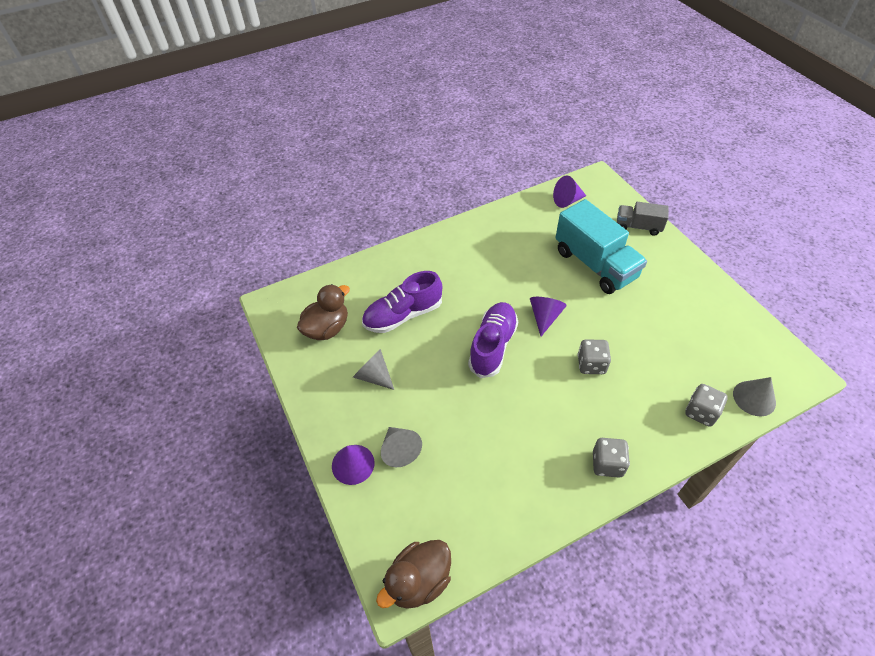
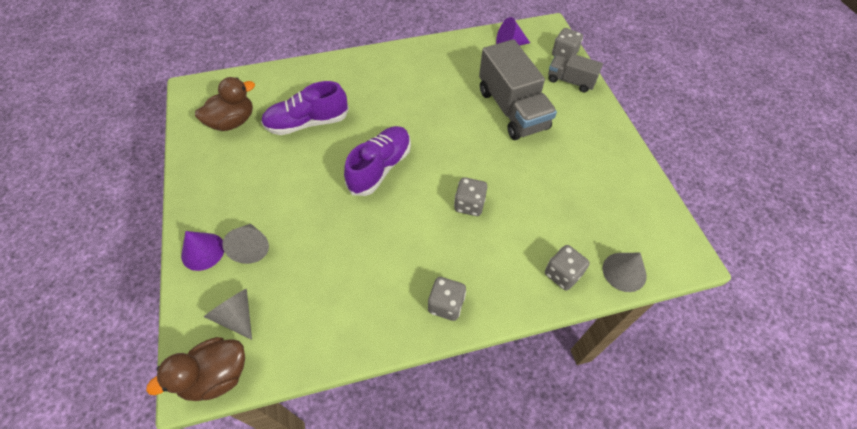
camera: 10 degrees right, 5 degrees up
(374, 376) = (256, 173): grey cone -> grey cone (236, 316)
(545, 317) = (442, 150): purple cone -> none
(595, 264) = (512, 109): turquoise truck -> grey truck
(622, 201) = (564, 54): none -> grey dice

